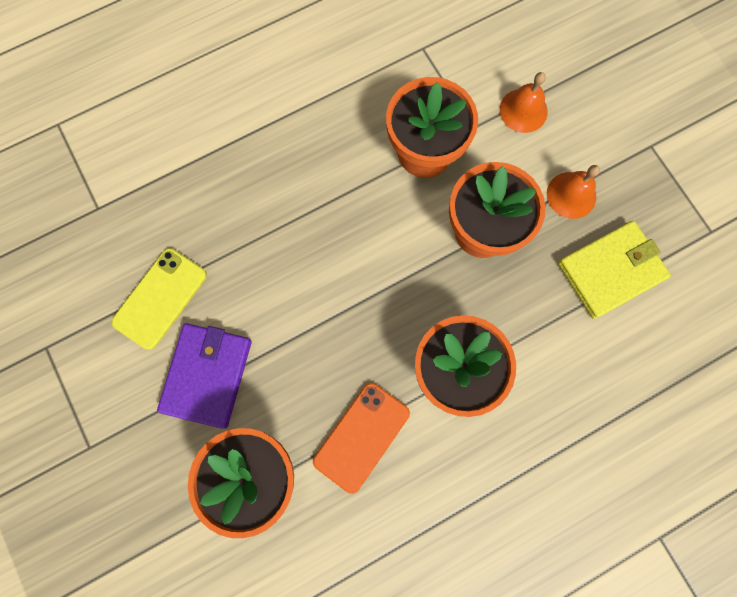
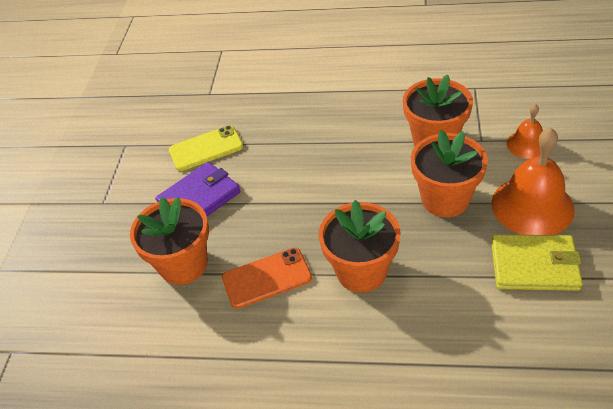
camera: 40 degrees right, 30 degrees down
(571, 195) = (532, 206): orange bell -> orange bell, size x1.84

